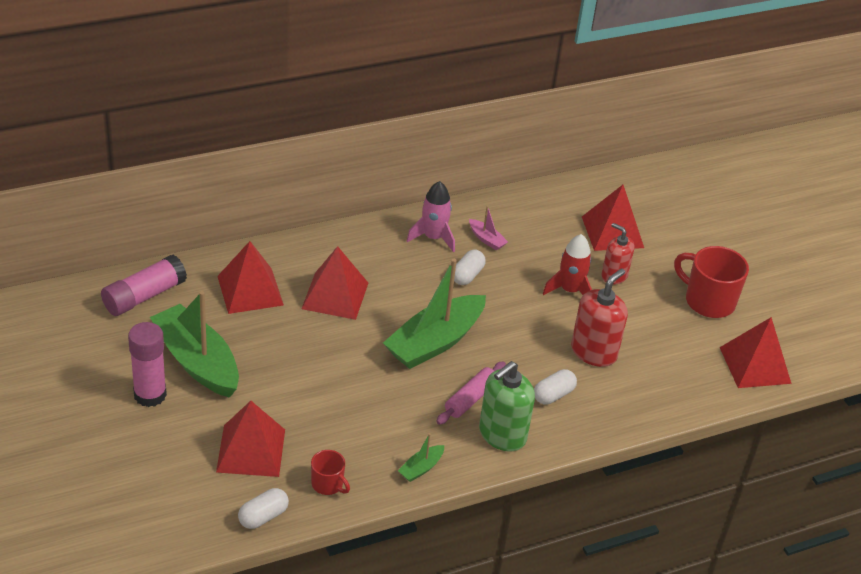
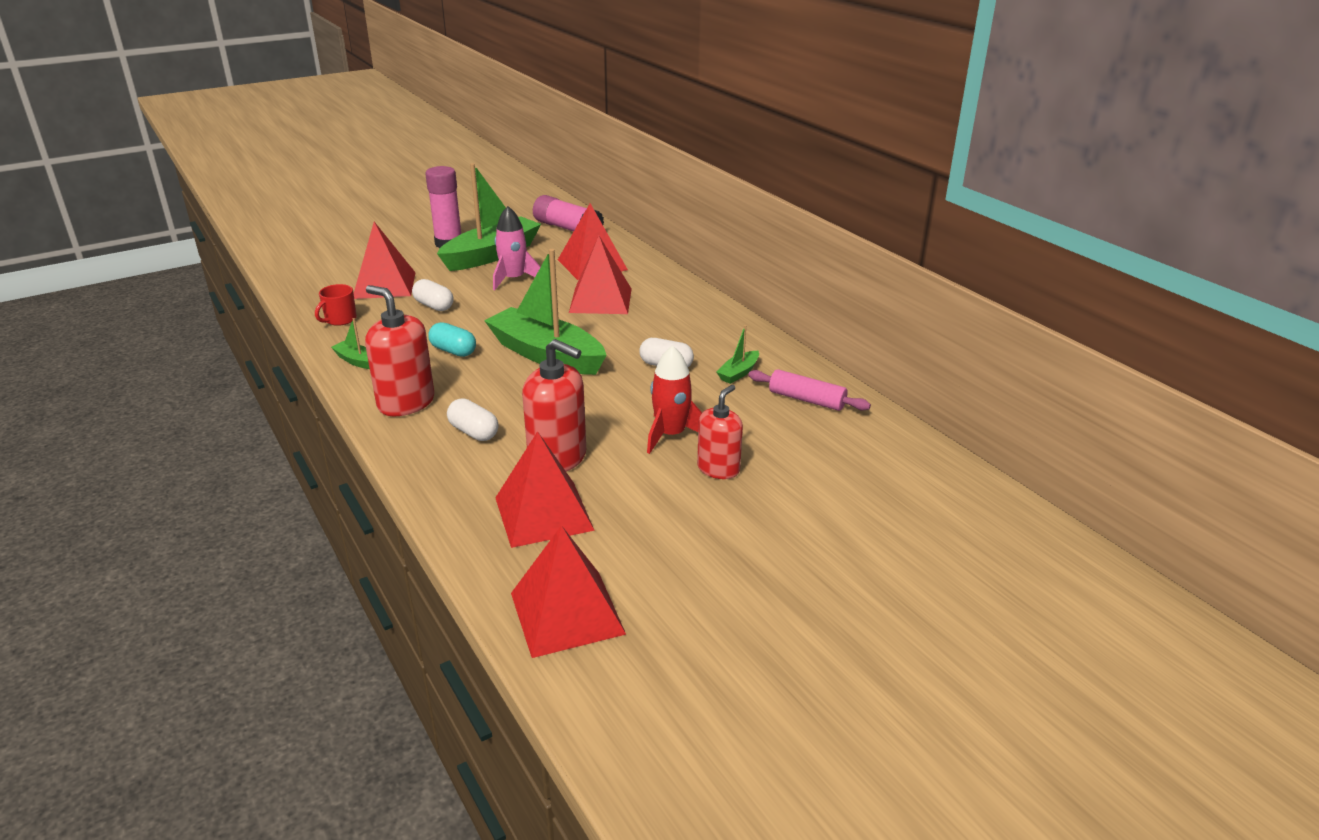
camera: 85 degrees right, 10 degrees down
(263, 516) = (305, 297): white capsule -> white capsule (434, 306)
(415, 401) = (453, 351): none -> turquoise capsule
(433, 238) = (721, 342): pink rocket -> pink rocket (513, 279)
(470, 399) = (460, 380): pink rolling pin -> pink rolling pin (806, 399)
(487, 239) = (738, 373): pink boat -> green boat
(502, 434) = (406, 403): green soap dispenser -> red soap dispenser
(612, 232) = (814, 464): red pyramid -> red pyramid (543, 513)
(708, 301) = (702, 560): red mug -> none

